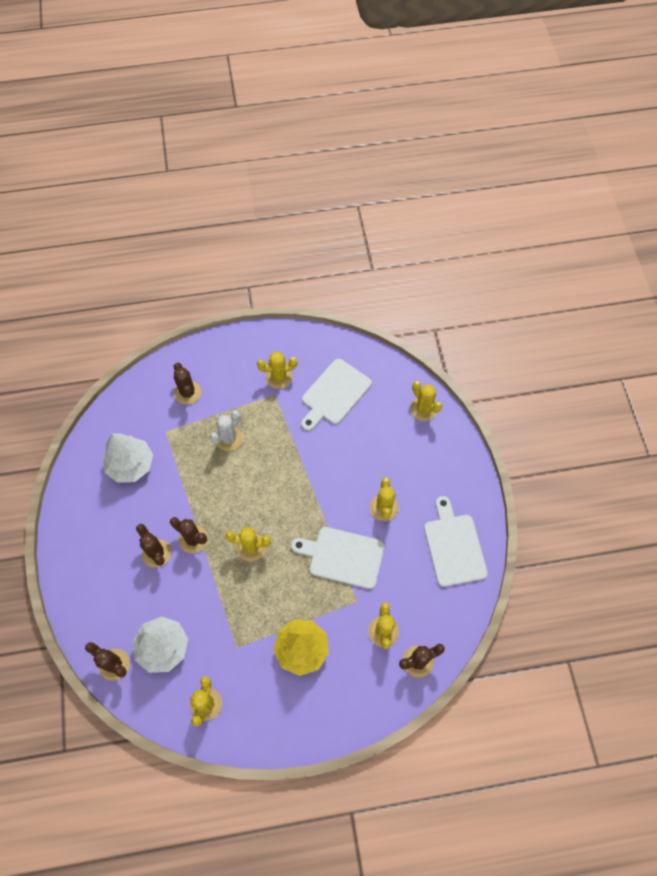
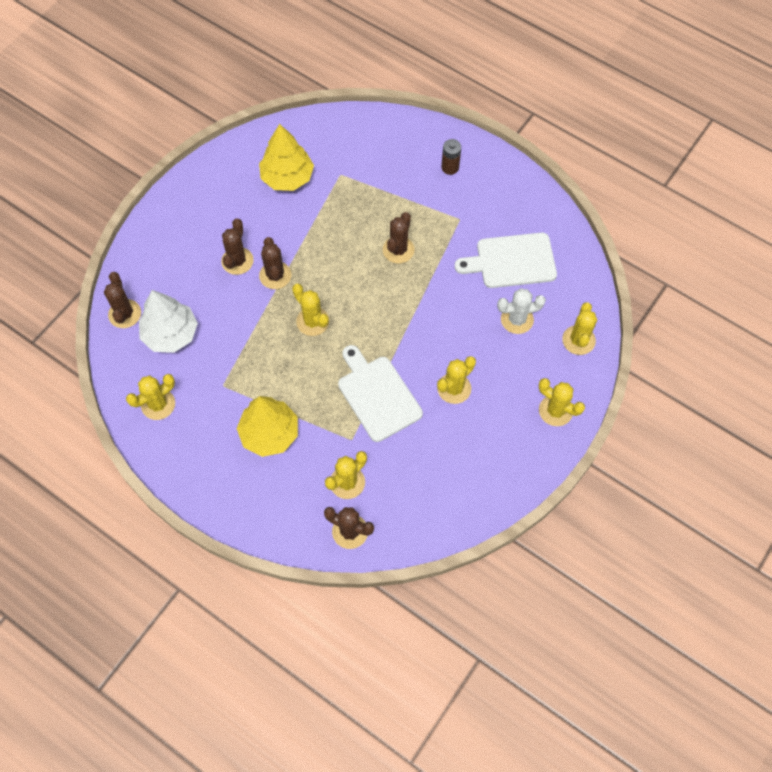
camera: 45 degrees right, 0 degrees up
(130, 465) = (287, 177): white tree -> yellow tree
(187, 392) = (389, 158): brown cactus -> brown cactus (398, 250)
(228, 438) = (384, 222): white cactus -> white cactus (517, 319)
(233, 366) = (450, 167): none -> brown battery
(279, 377) = (478, 208): yellow cactus -> yellow cactus (555, 410)
(453, 546) = (480, 473): white cutting board -> none

